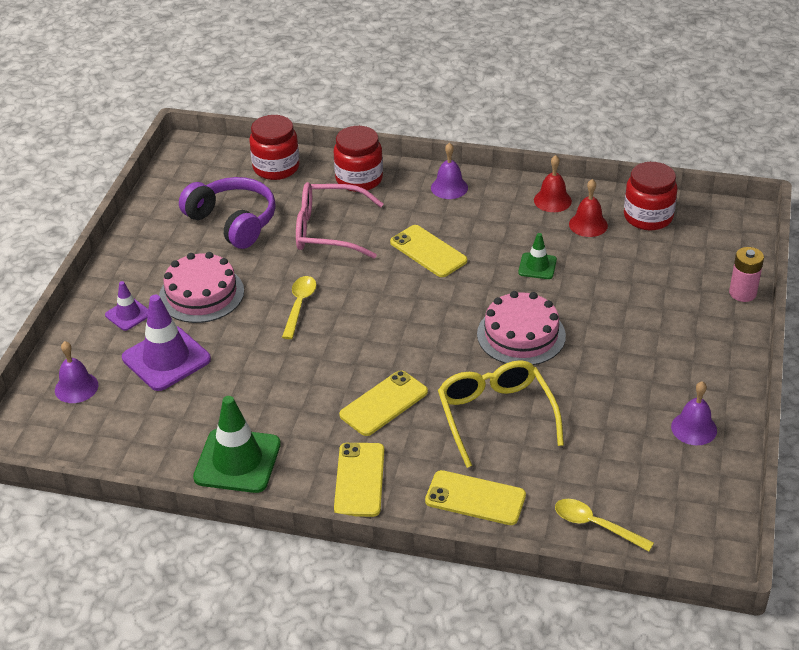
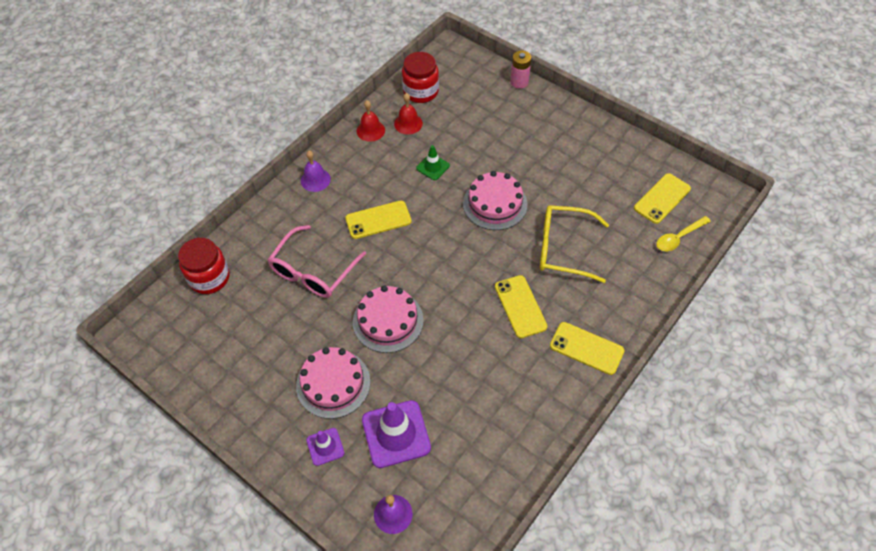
camera: 65 degrees left, 15 degrees up
(233, 222) = (257, 331): purple headphones -> none
(237, 461) = (533, 419): green traffic cone -> none
(299, 305) = (388, 321): yellow spoon -> pink cake
(359, 179) = (265, 229): red jar -> none
(475, 498) = (631, 289): yellow phone -> yellow phone (662, 198)
(694, 428) = (621, 157): purple bell -> none

